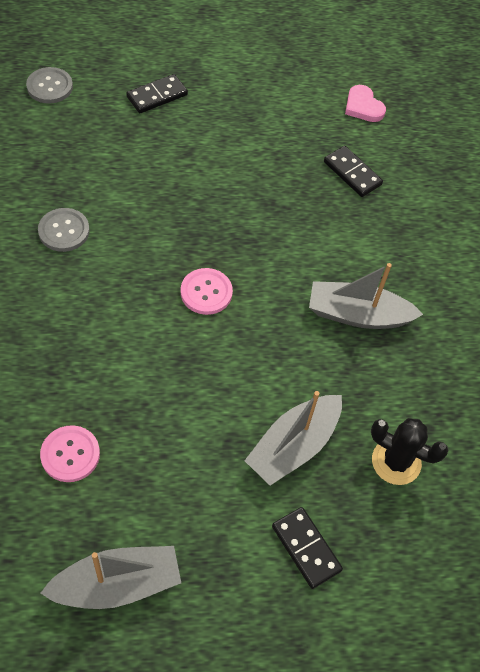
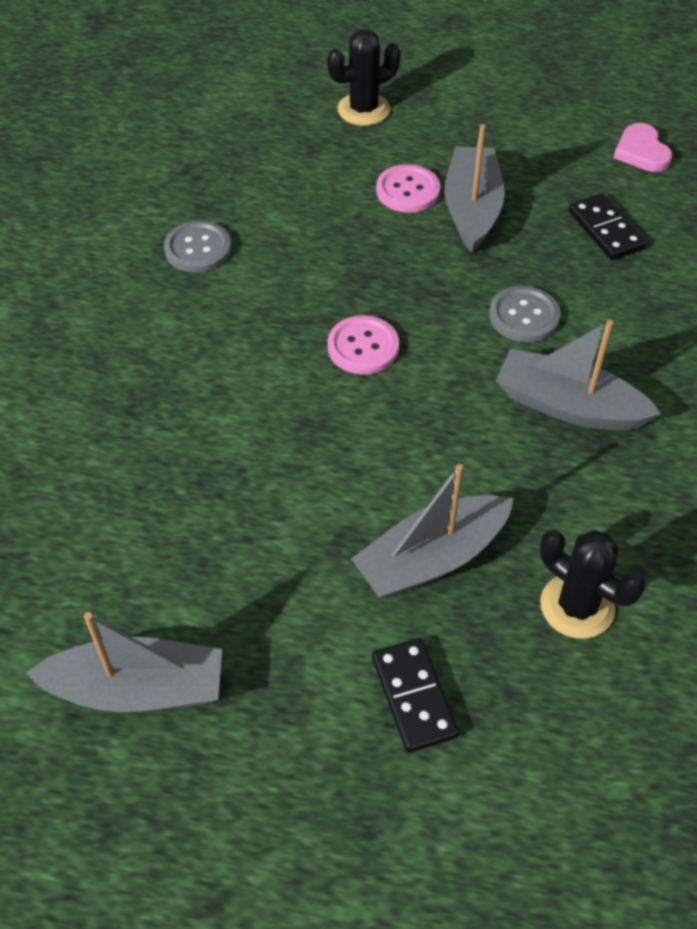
camera: 20 degrees right, 5 degrees down
(49, 87) = (230, 85): grey button -> grey button (524, 316)
(70, 454) = (125, 514): pink button -> pink button (408, 190)
(157, 96) = (363, 110): black domino -> black cactus
(256, 169) = (472, 209): none -> grey boat

